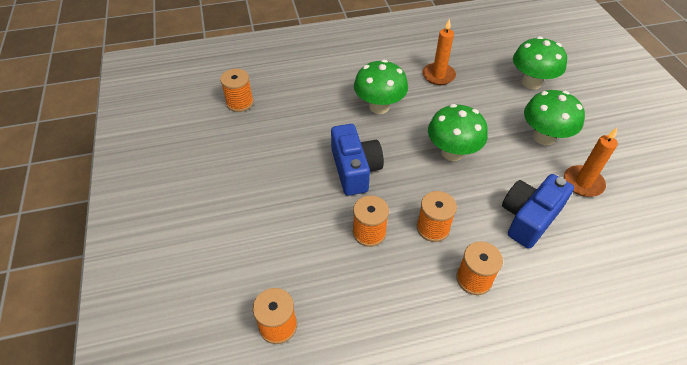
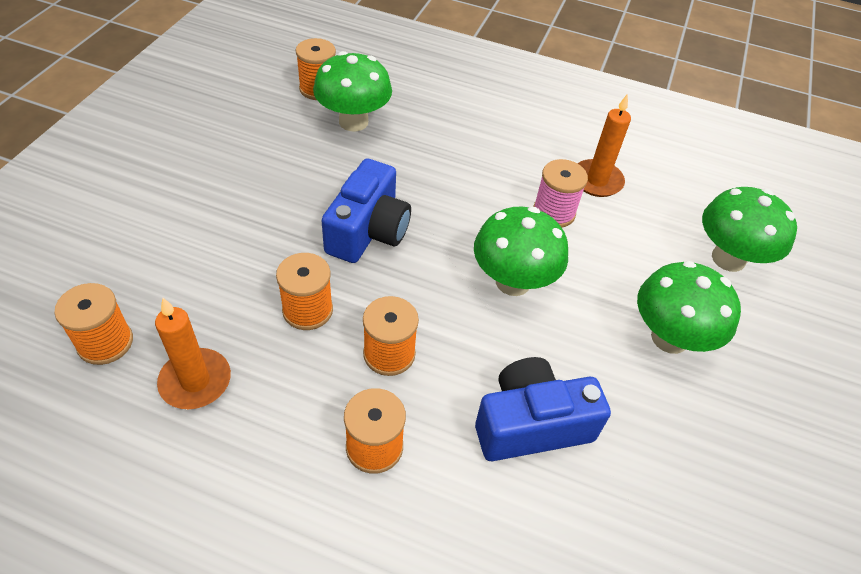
camera: 30 degrees right, 0 degrees up
(379, 106) = (476, 177): green mushroom -> green mushroom (353, 122)
(435, 104) = (554, 212): none -> pink spool
(583, 183) = (665, 431): orange candle -> orange candle (195, 381)

